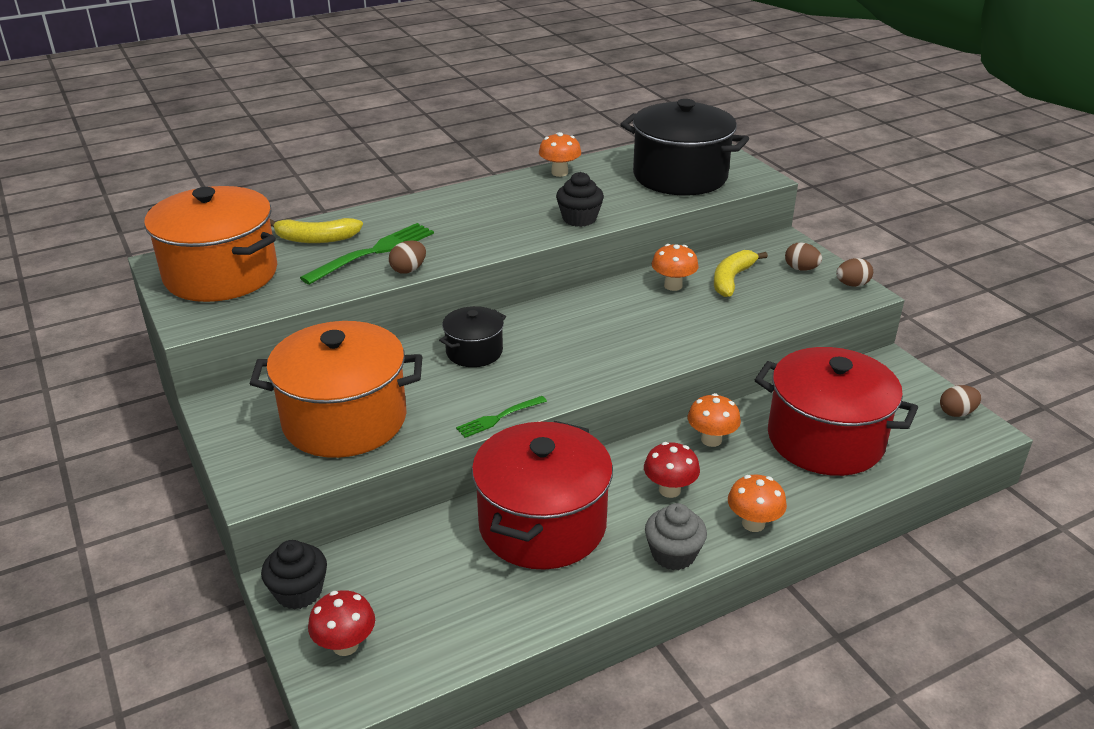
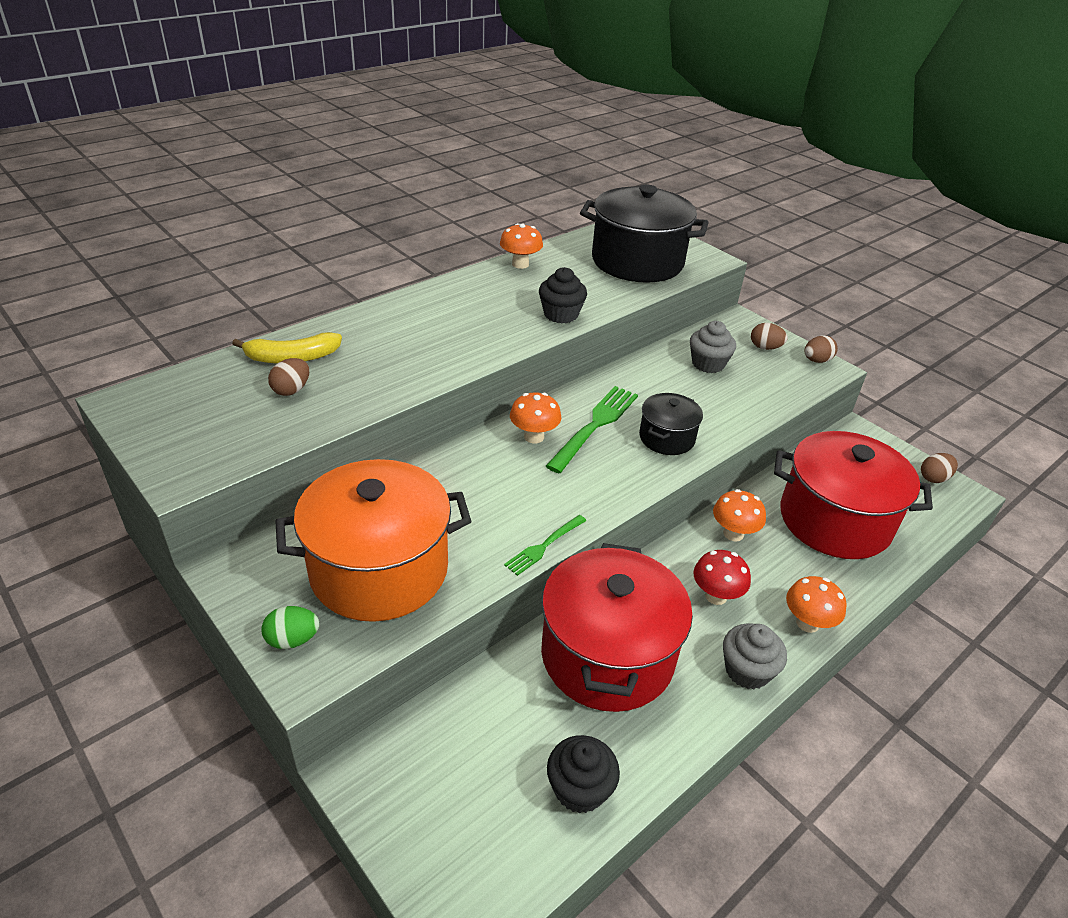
camera: 15 degrees left, 5 degrees up
(221, 274) = (196, 411): orange pot -> none
(254, 463) = (293, 640): none -> green egg
(299, 592) = (374, 784): black cupcake -> black cupcake (579, 789)
(345, 645) = (448, 846): red mushroom -> none
(373, 252) = (362, 369): green fork -> green fork (595, 425)
(408, 270) = (408, 387): brown egg -> brown egg (291, 390)
(474, 352) = (490, 469): black pot -> black pot (666, 438)
(673, 285) = (657, 375): orange mushroom -> orange mushroom (534, 437)
(731, 279) = (708, 364): yellow banana -> grey cupcake

